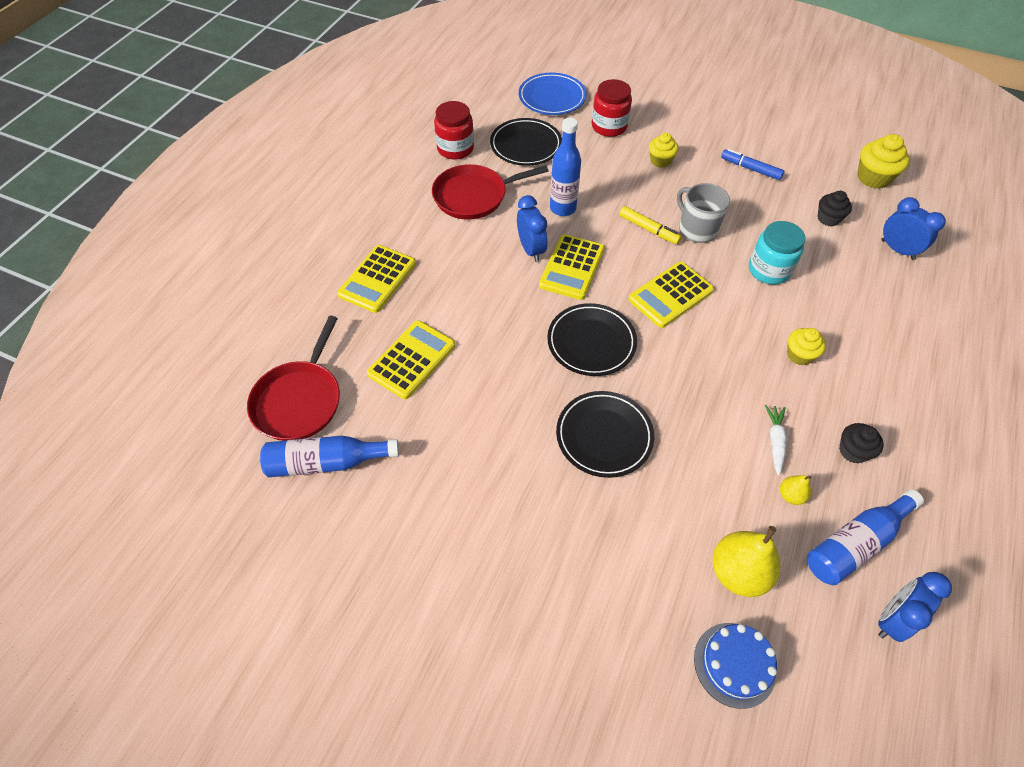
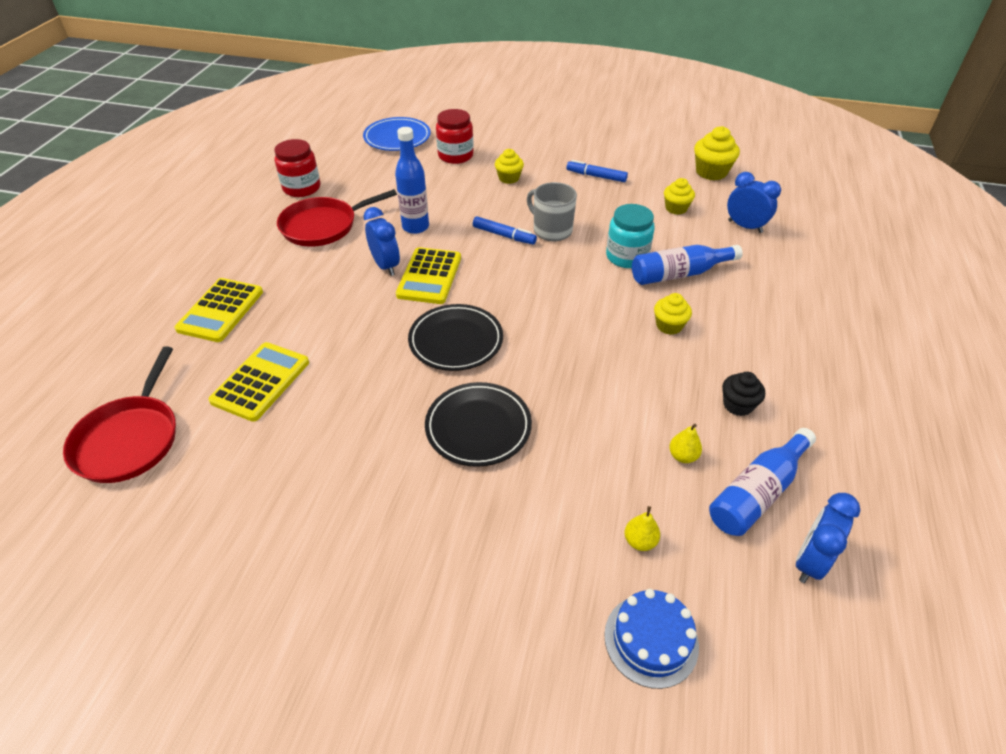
camera: 10 degrees left, 10 degrees down
(327, 462) = (162, 499): blue bottle -> blue bottle (679, 274)
(526, 145) = (374, 178): black plate -> none
(648, 229) = (503, 235): yellow marker -> blue marker
(670, 295) = (533, 289): yellow calculator -> none
(738, 572) = (640, 541): yellow pear -> yellow pear, size x0.49
(775, 441) = (658, 407): white carrot -> none
(828, 218) = (676, 208): black cupcake -> yellow cupcake

